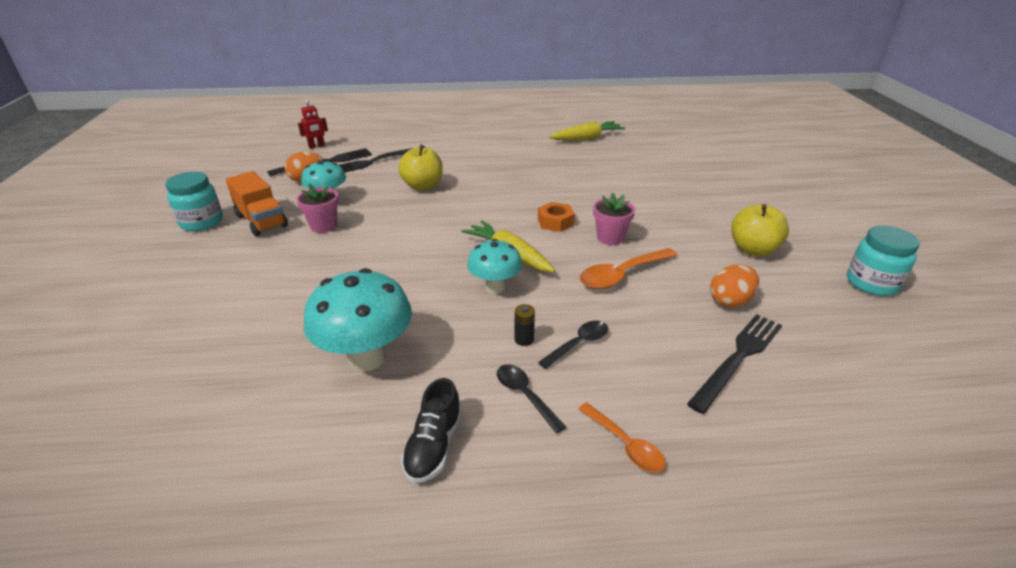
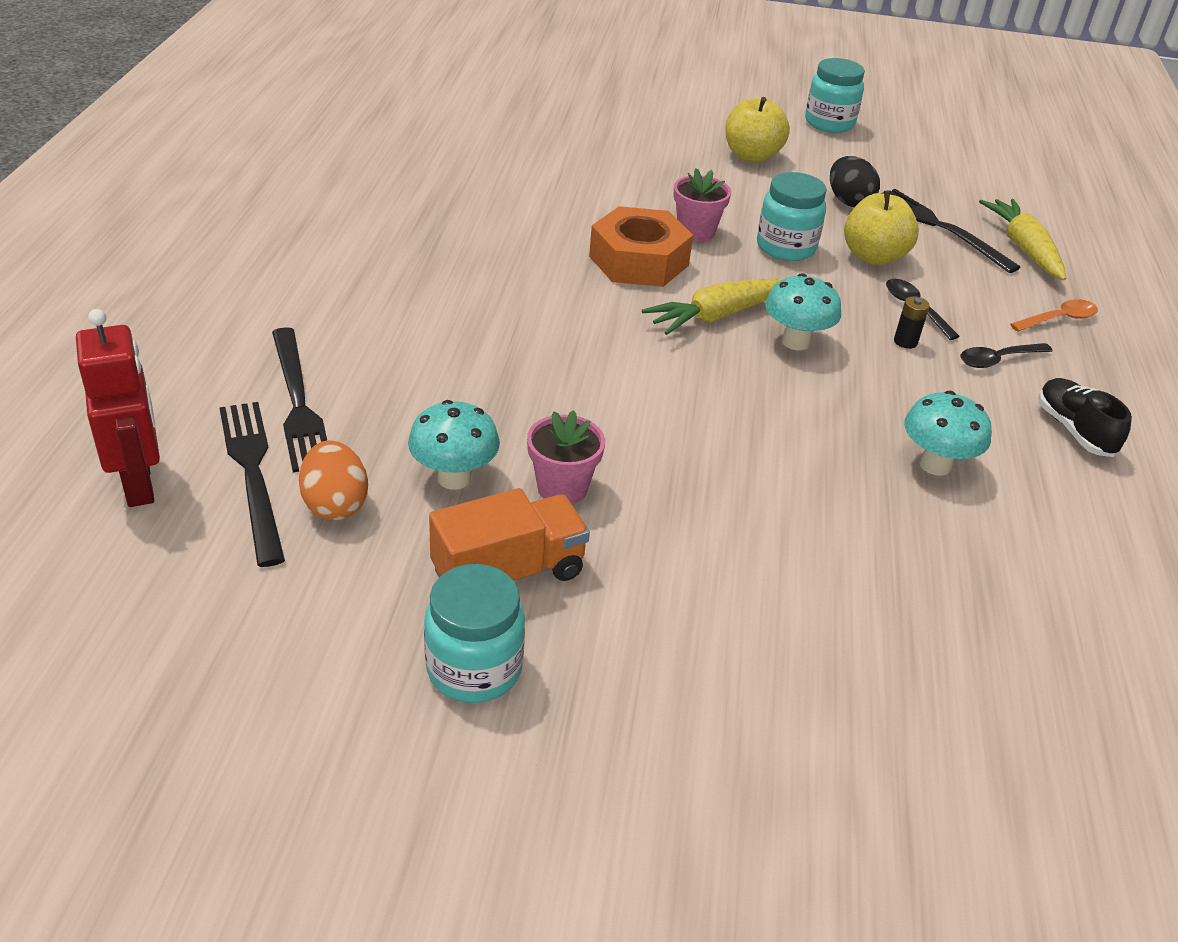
camera: 80 degrees left, 5 degrees up
(316, 146) = (139, 484): red robot -> red robot, size x1.71
(366, 358) = (935, 465): turquoise mushroom -> turquoise mushroom, size x0.63
(423, 186) = (454, 359): yellow apple -> yellow apple (873, 257)
(434, 446) = (1074, 430): black shoe -> black shoe turned 135 degrees counterclockwise
(555, 222) = (638, 261): orange nut -> orange nut, size x1.74
(586, 138) = (357, 166): yellow carrot -> yellow carrot (1023, 248)
(622, 275) = (785, 247): orange spoon -> turquoise jar
(730, 301) = (848, 201): orange egg -> black egg

